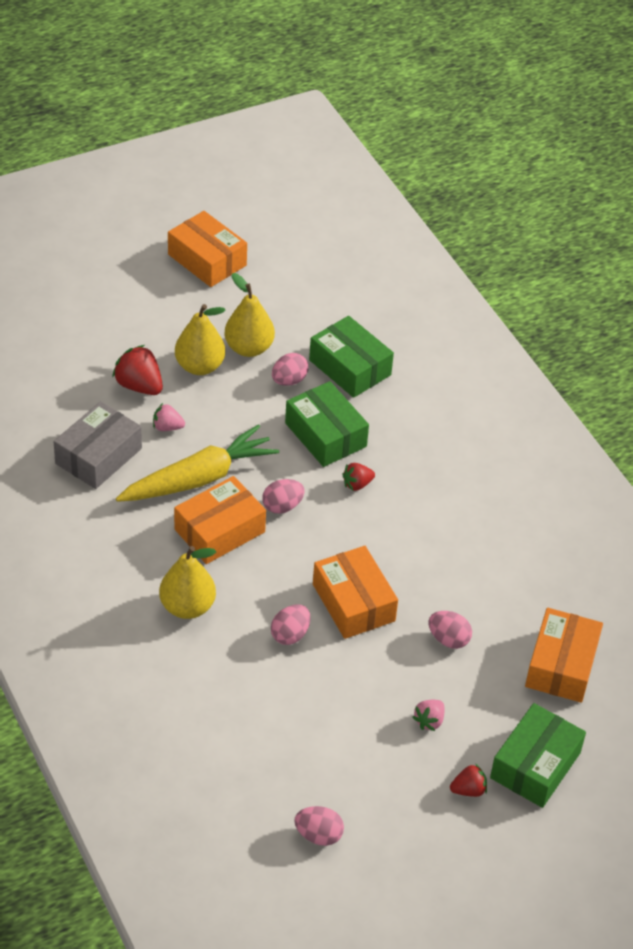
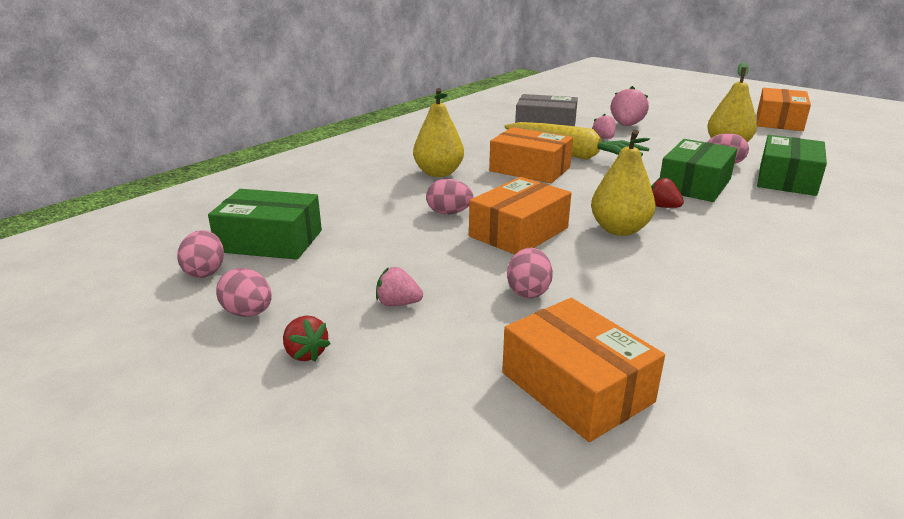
camera: 70 degrees right, 20 degrees down
(139, 386) = (626, 125): red strawberry -> pink strawberry
(200, 366) = (678, 136): yellow pear -> yellow pear (619, 230)
(282, 506) = (588, 184): pink egg -> pink egg (248, 313)
(535, 765) = (377, 403): green box -> green box (270, 241)
(561, 665) = (576, 387): orange box -> orange box turned 60 degrees clockwise

